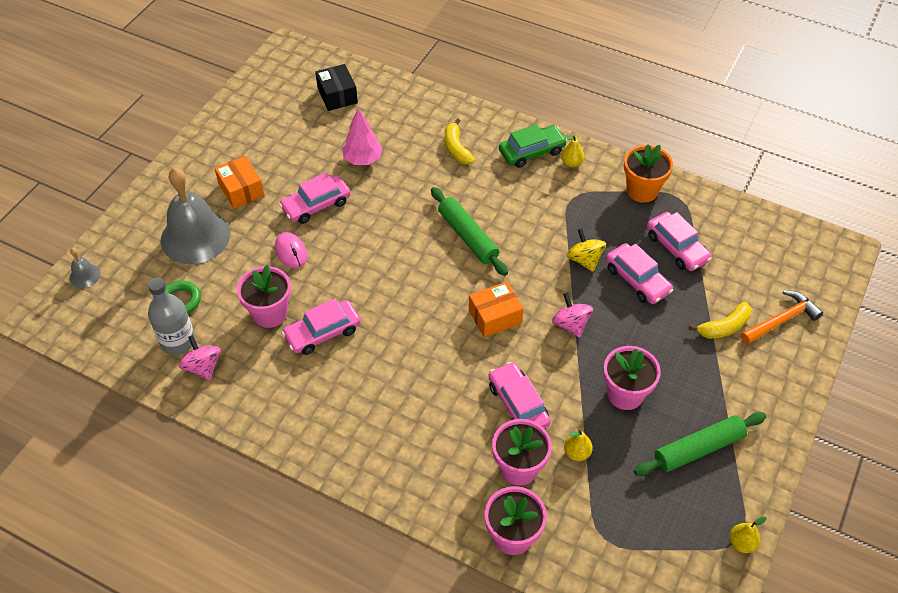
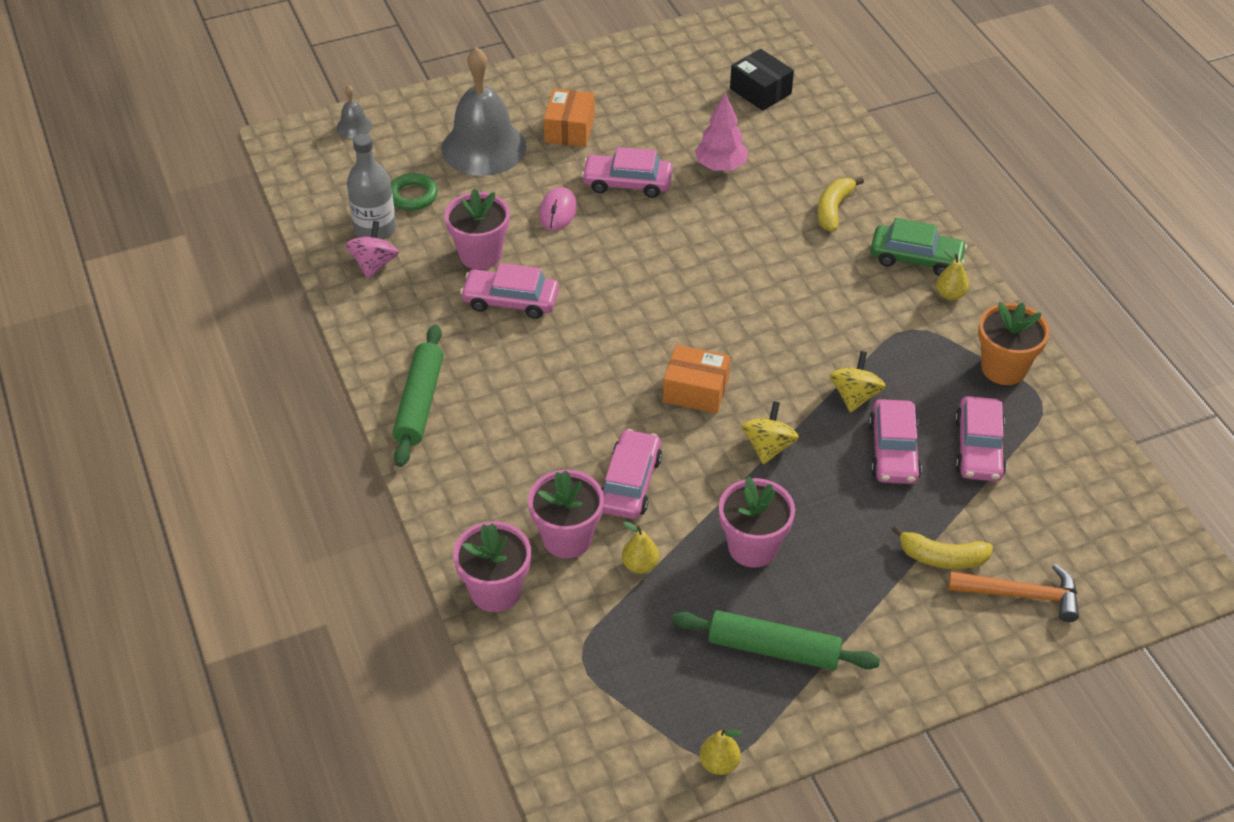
camera: 40 degrees right, 5 degrees down
(337, 95) = (760, 91): black box -> black box turned 60 degrees counterclockwise
(467, 236) = (751, 300): green rolling pin -> green rolling pin (419, 403)
(571, 324) = (768, 447): pink spinning top -> yellow spinning top

